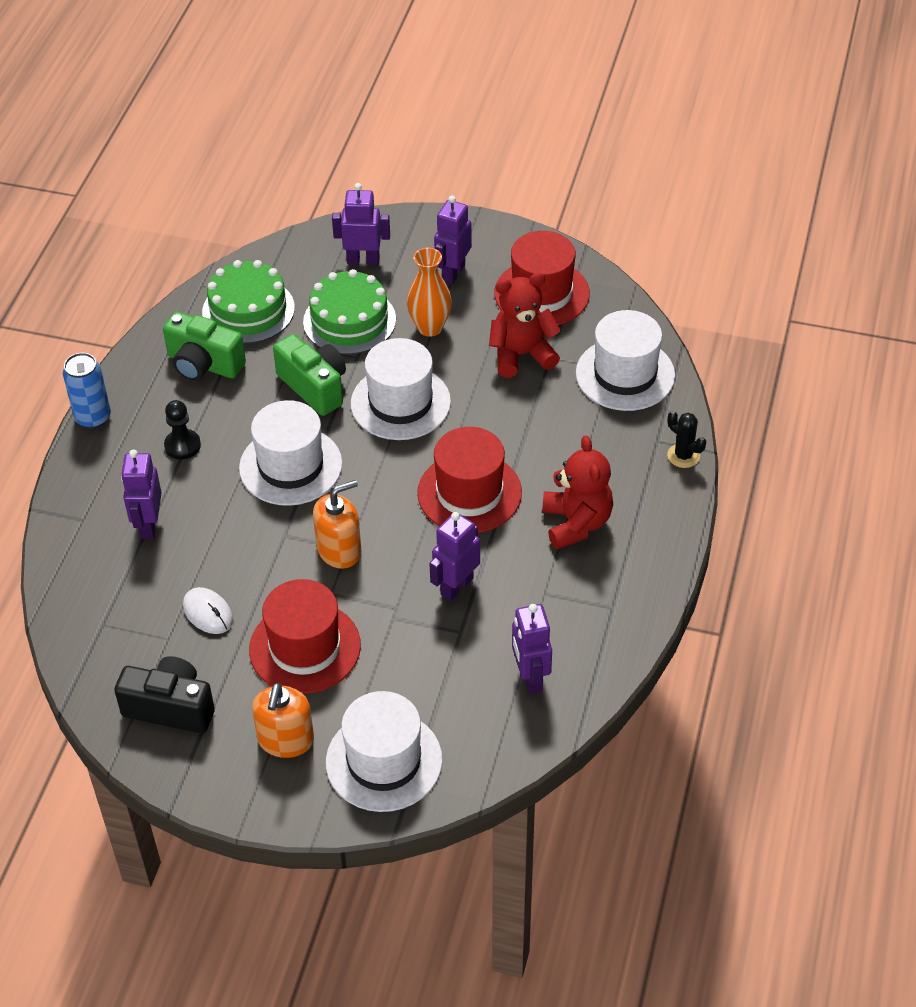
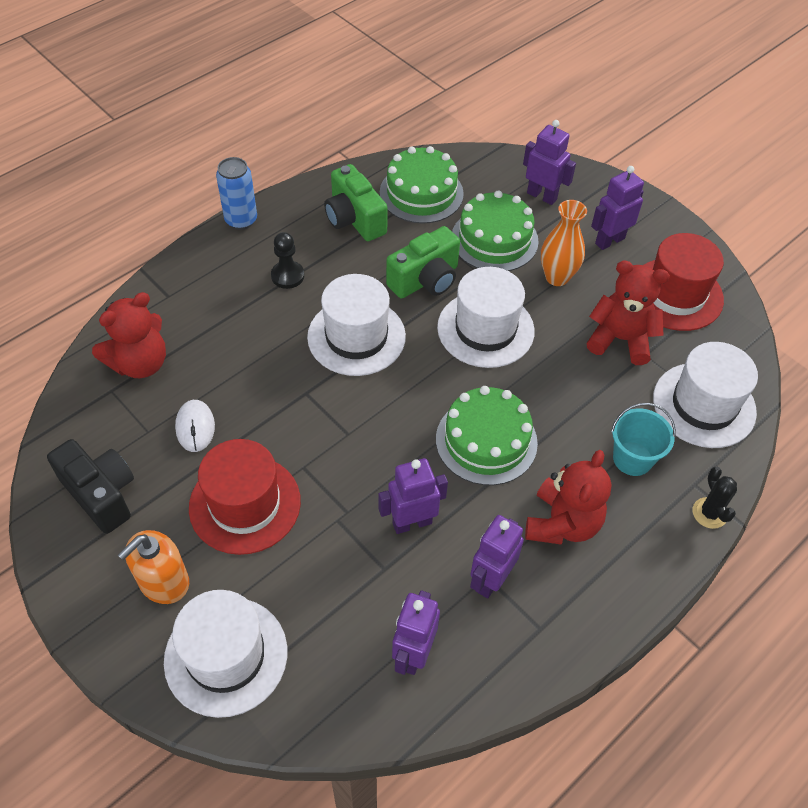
camera: 30 degrees right, 5 degrees up
(108, 588) = (140, 363): none -> red teddy bear
(148, 525) = (211, 327): purple robot -> purple robot (490, 579)
(314, 387) = (425, 280): green camera -> green camera turned 60 degrees clockwise
(339, 550) = (339, 431): orange soap dispenser -> none
(469, 493) = (486, 441): red hat -> green cake
(597, 445) = (632, 458): none -> turquoise bucket

